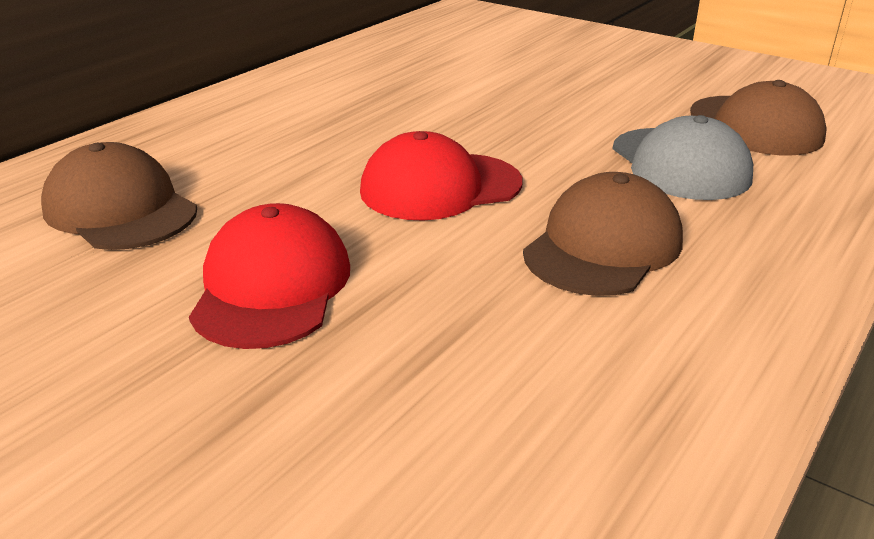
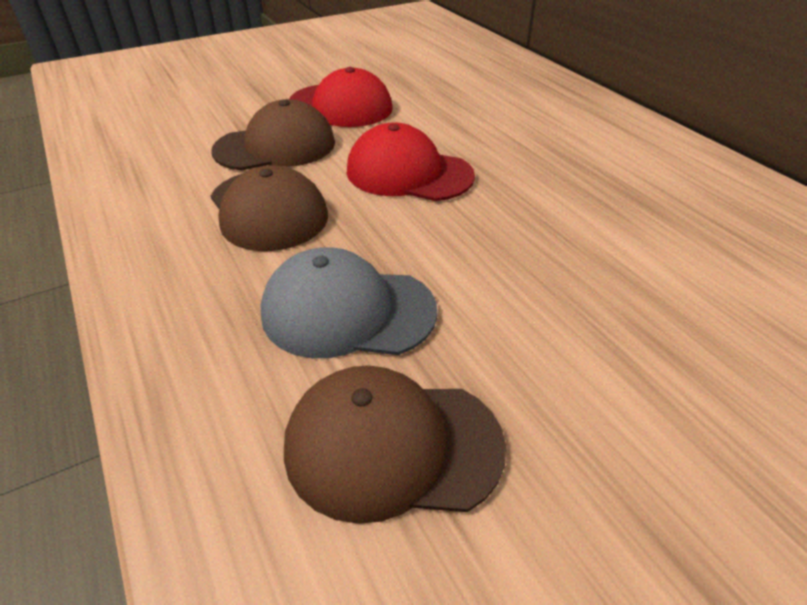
camera: 115 degrees right, 10 degrees up
(120, 209) = (460, 81): brown cap -> brown cap (275, 146)
(440, 187) = (408, 173): red cap -> red cap turned 75 degrees counterclockwise

